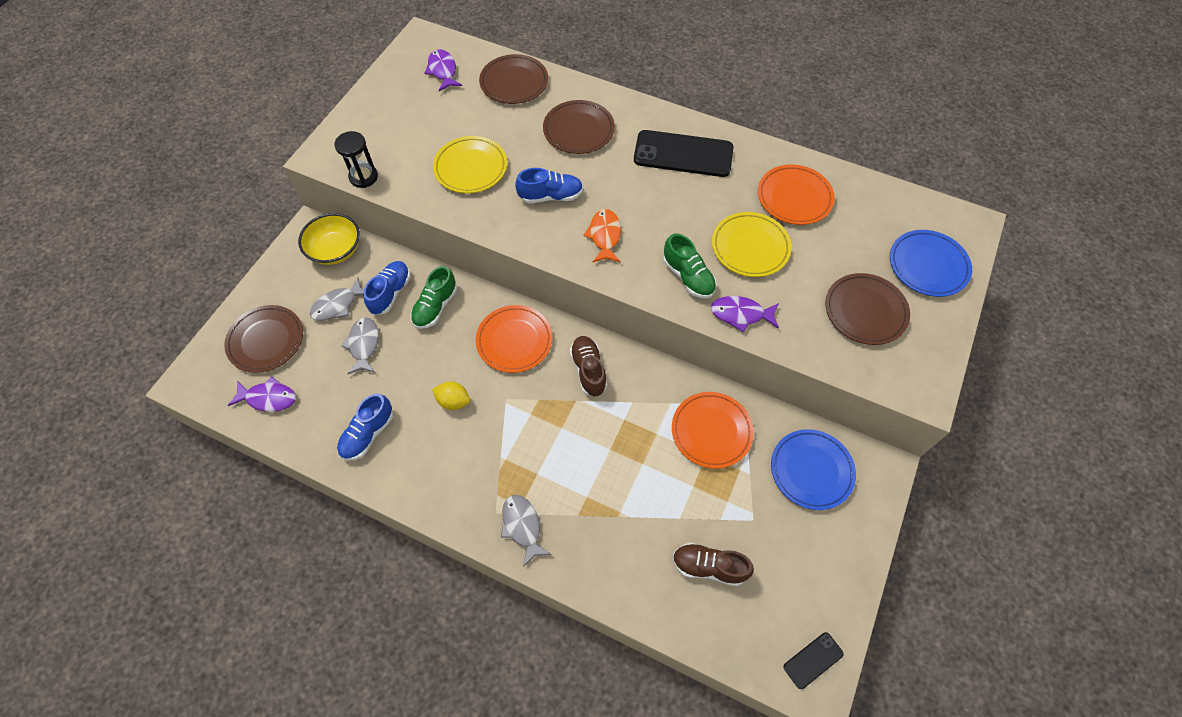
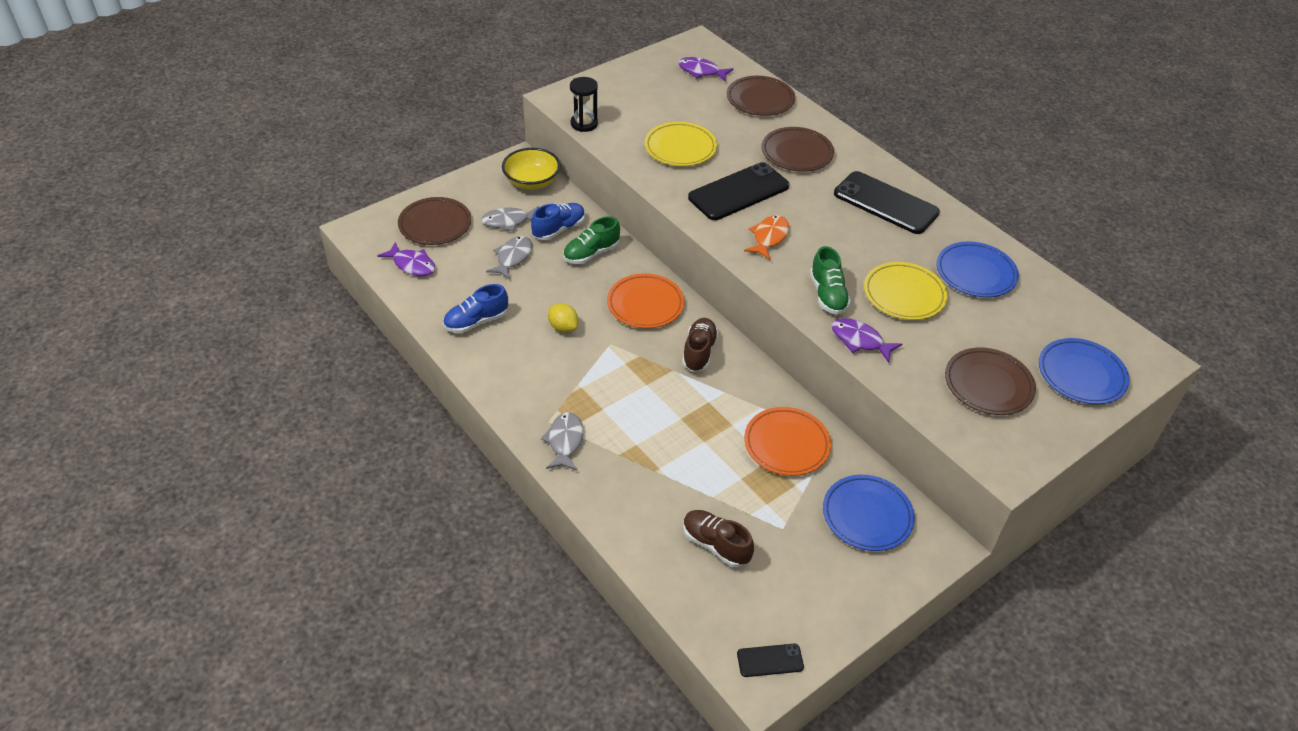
camera: 25 degrees right, 15 degrees down
(443, 71) = (701, 71): purple fish -> purple fish turned 75 degrees counterclockwise
(551, 196) = (738, 192): blue shoe -> black phone
(794, 197) = (975, 273): orange plate -> blue plate

